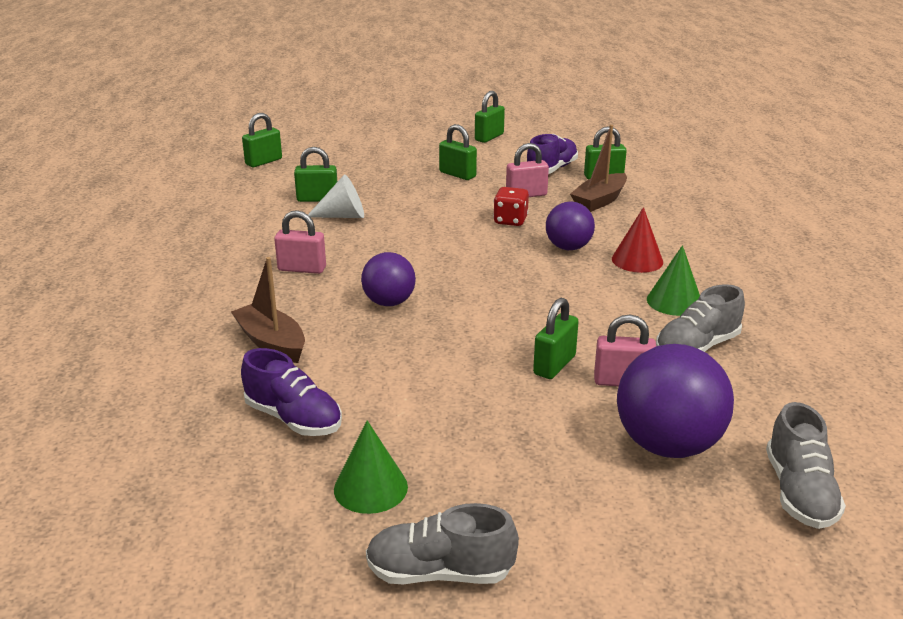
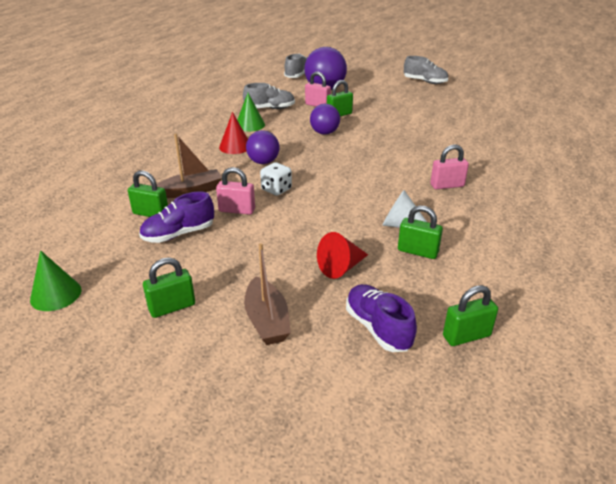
camera: 155 degrees left, 5 degrees up
(271, 343) = (472, 148): brown boat -> brown boat (267, 320)
(293, 419) = (464, 119): purple shoe -> purple shoe (378, 328)
(302, 269) = (447, 185): pink padlock -> pink padlock turned 45 degrees counterclockwise
(370, 488) = (439, 98): green cone -> green cone (56, 294)
(382, 177) = (341, 267): none -> red cone
(389, 302) = (399, 154): purple ball -> purple ball (324, 133)
(457, 174) = (267, 251): green padlock -> none
(510, 221) = (276, 189): red dice -> white dice

